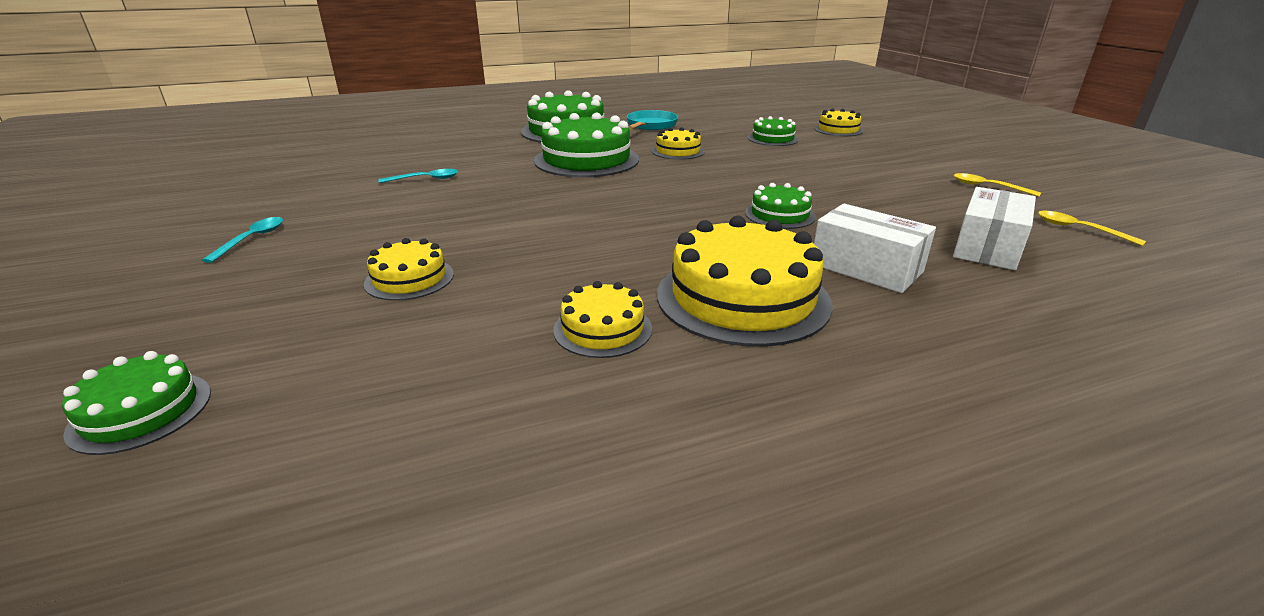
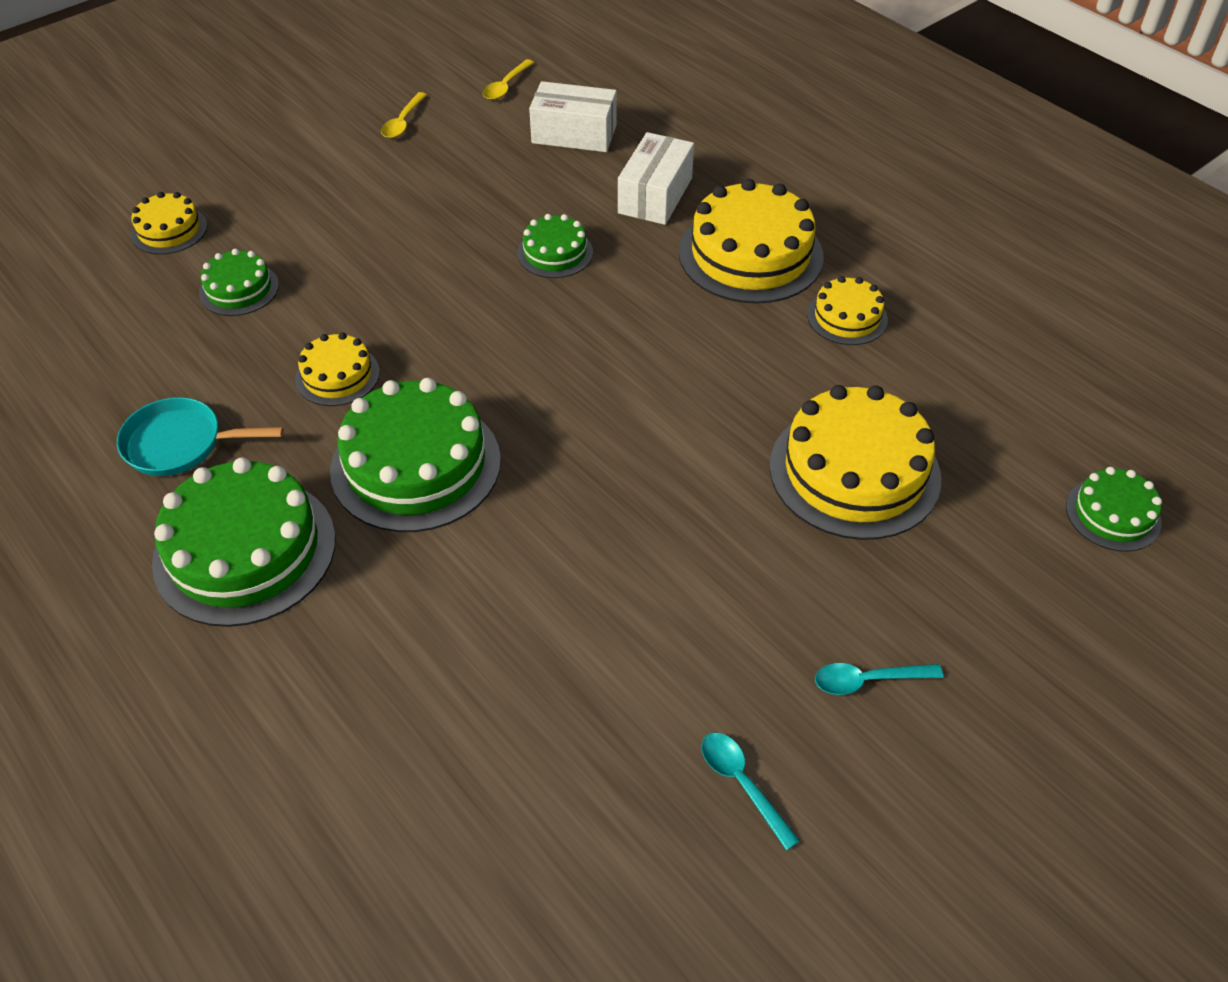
camera: 110 degrees left, 20 degrees up
(409, 279) = (854, 471): yellow cake -> yellow cake, size x1.90
(425, 179) = (581, 622): turquoise spoon -> turquoise spoon (742, 784)

